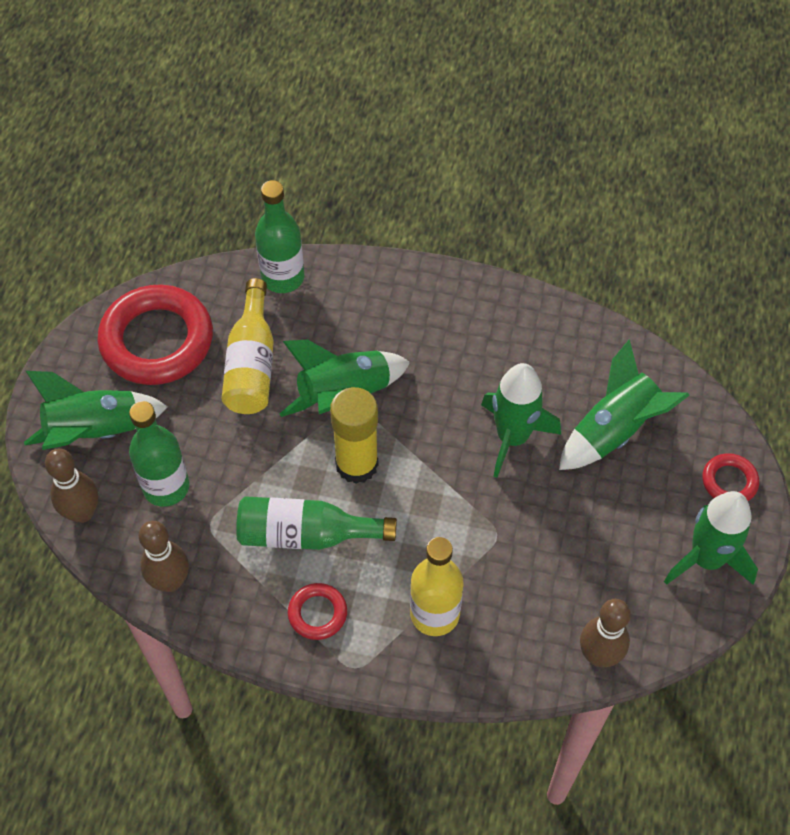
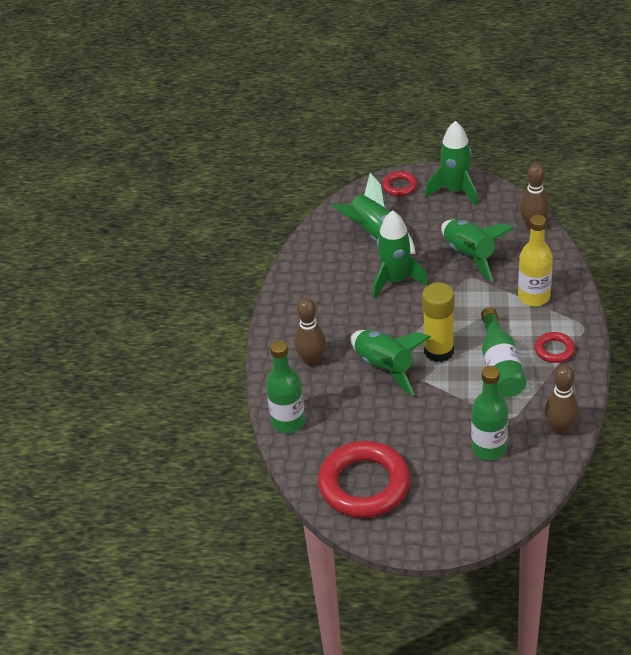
camera: 95 degrees left, 15 degrees down
(82, 513) = (525, 491): brown bowling pin -> brown bowling pin (312, 360)
(94, 431) = (456, 502): green rocket -> green rocket (470, 255)
(251, 364) = (371, 423): yellow bottle -> none

